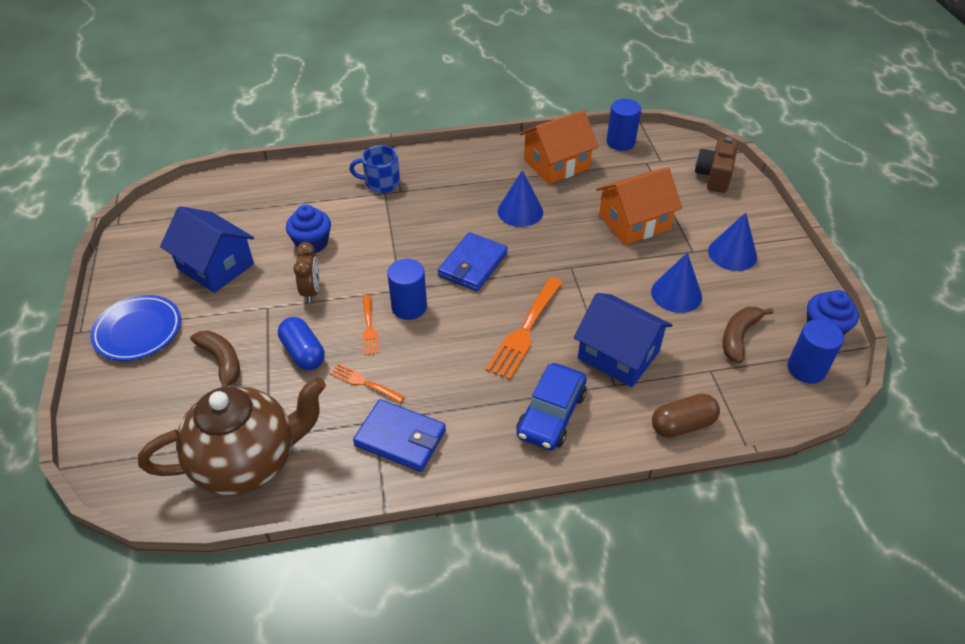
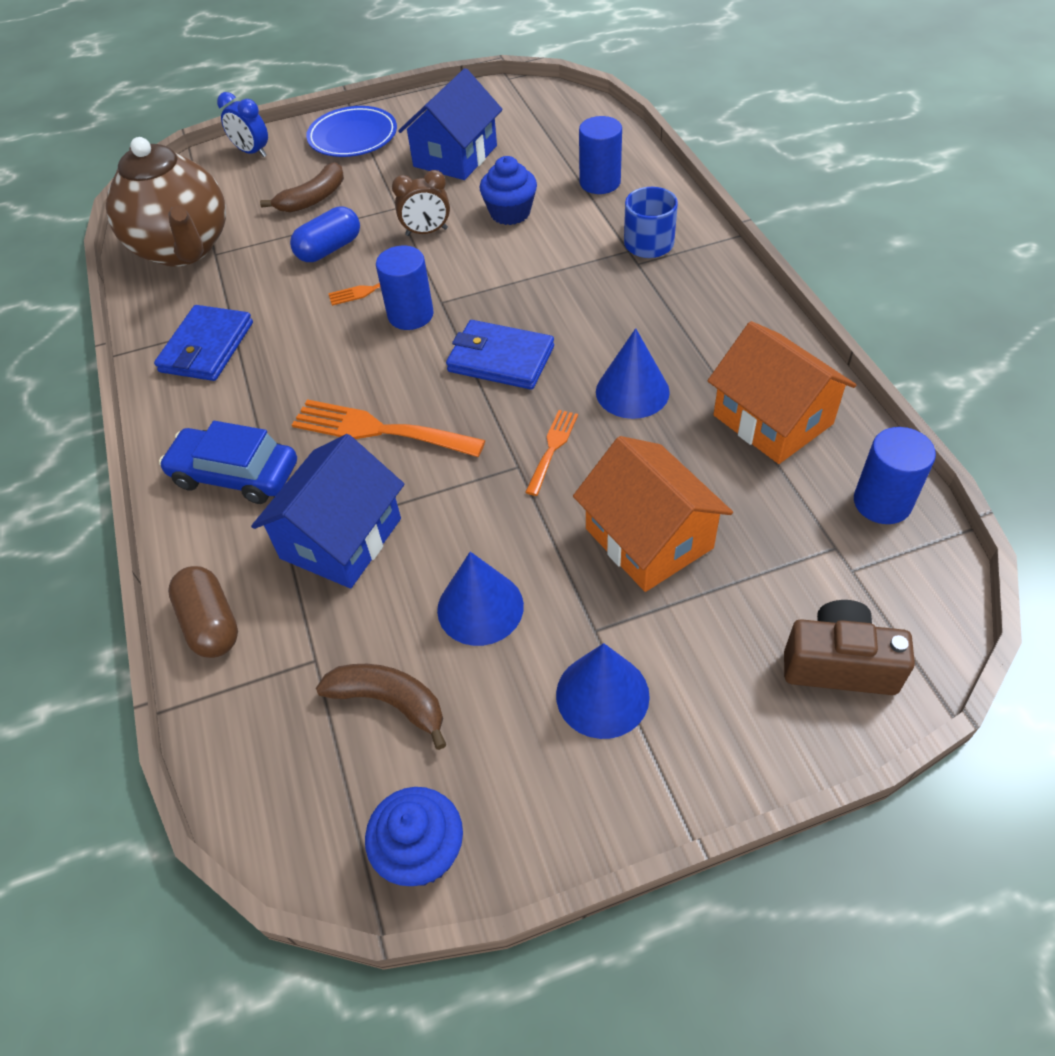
camera: 85 degrees right, 5 degrees up
(110, 410) = (252, 152): none -> blue clock
(364, 382) = (286, 303): orange fork -> orange fork (552, 448)
(806, 369) = (322, 810): blue cylinder -> blue cylinder (600, 182)

